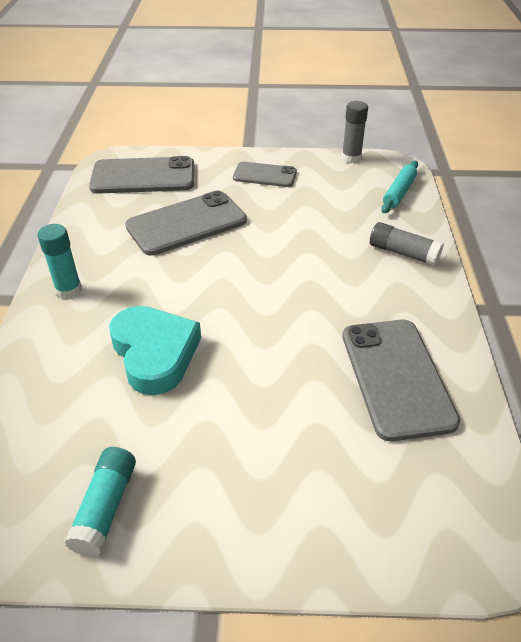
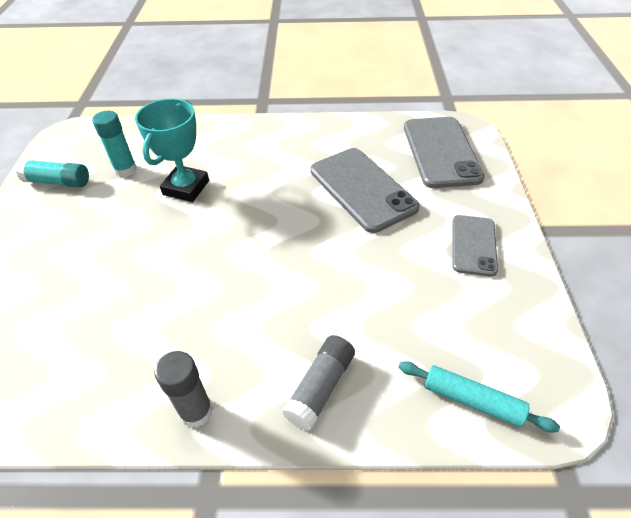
camera: 90 degrees right, 5 degrees up
(69, 290) = (265, 135): turquoise glue stick -> turquoise glue stick (125, 170)
(155, 353) = (186, 187): turquoise heart -> turquoise trophy
(351, 158) = (554, 342): grey glue stick -> grey glue stick (196, 411)
(396, 377) = (115, 355): grey phone -> none

